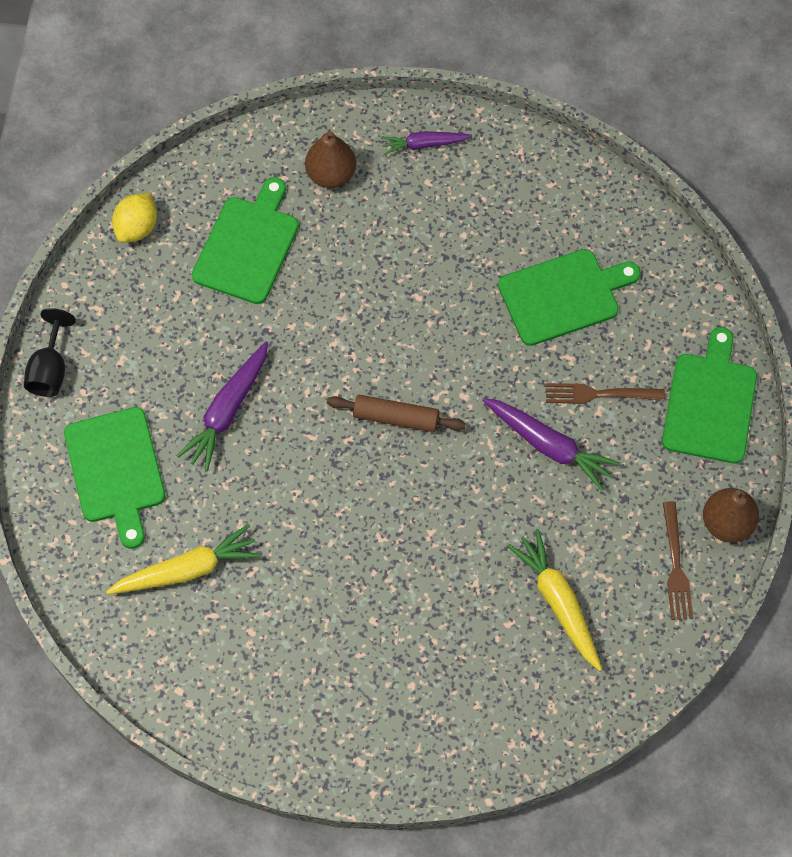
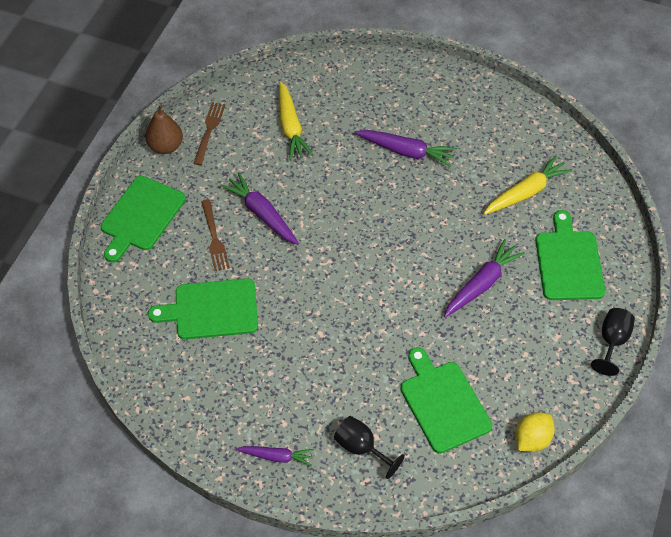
camera: 165 degrees left, 10 degrees down
(187, 569) = (526, 192): yellow carrot -> yellow carrot turned 150 degrees clockwise
(248, 246) = (443, 403): green cutting board -> green cutting board turned 120 degrees clockwise
(331, 175) = (362, 448): brown pear -> black goblet
(375, 599) = (406, 151): none -> purple carrot
(396, 418) = (362, 253): brown rolling pin -> none
(598, 394) = (214, 238): brown fork -> brown fork turned 60 degrees clockwise

